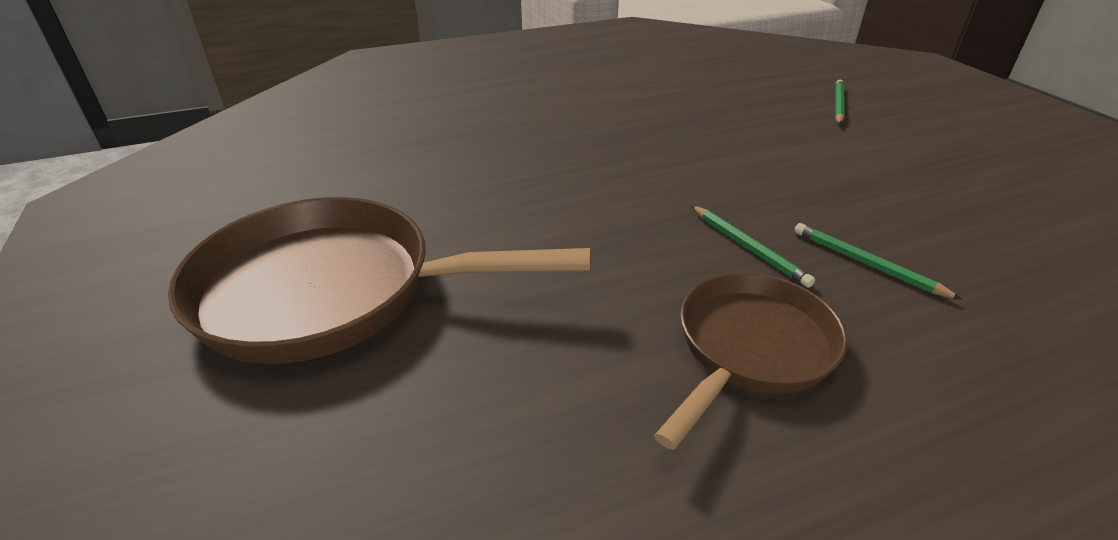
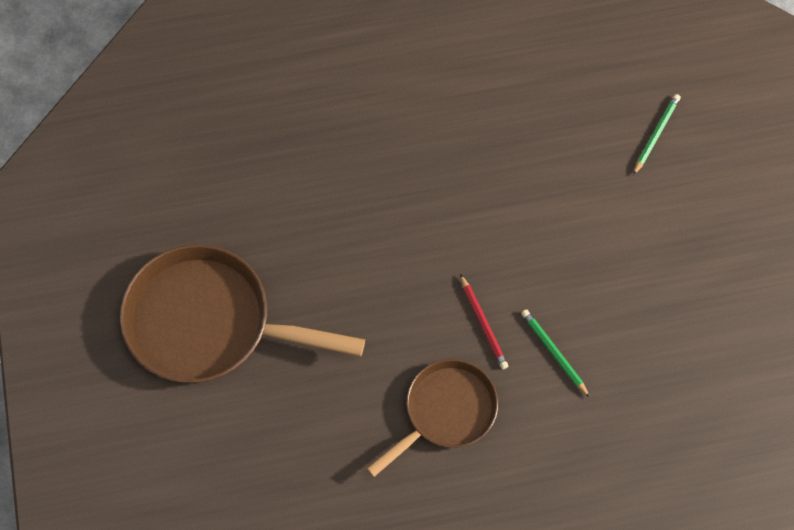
camera: 10 degrees right, 30 degrees up
(748, 247) = (483, 324): green pencil -> red pencil

